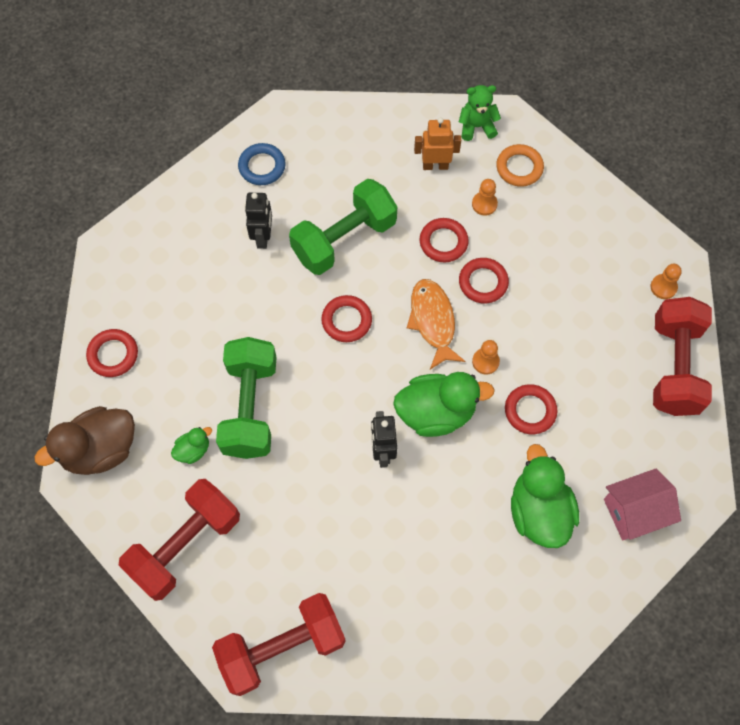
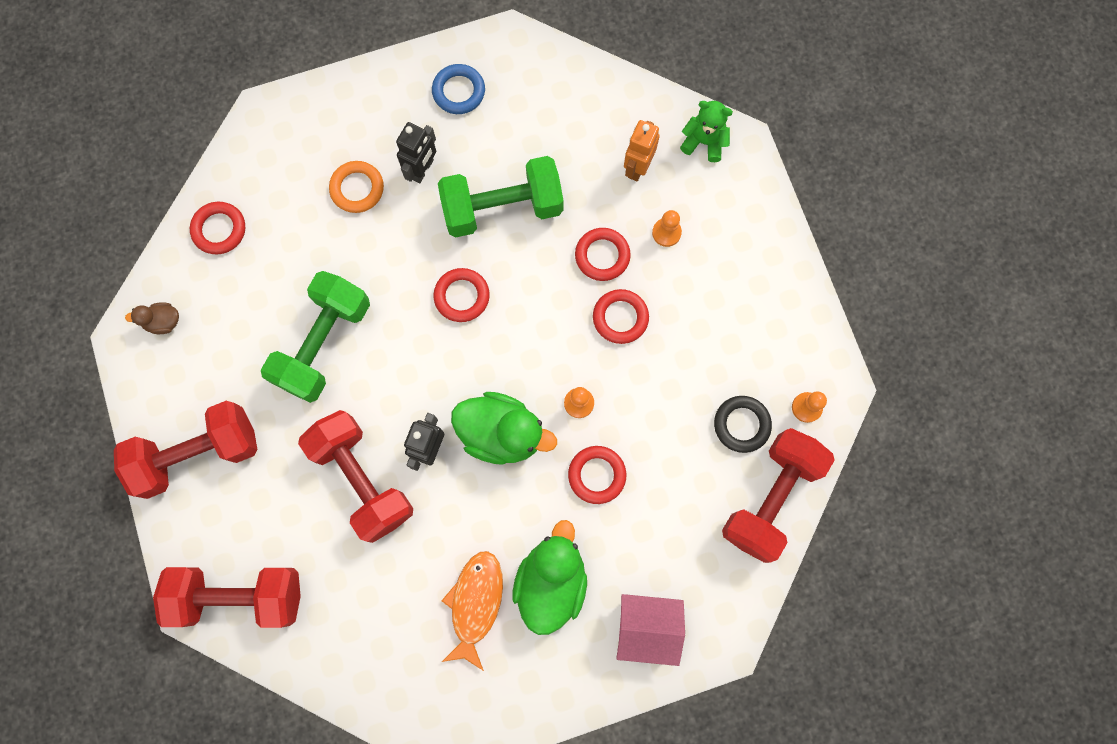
camera: 25 degrees right, 10 degrees up
(100, 450) = (163, 322): brown duck -> brown duck, size x0.48
(193, 450) = (249, 362): green duck -> none
(339, 501) = (362, 479): none -> red dumbbell
(433, 321) = (548, 336): orange fish -> orange fish (475, 603)
(435, 165) = (637, 167): orange robot -> orange robot turned 90 degrees counterclockwise
(519, 168) = (724, 208): orange ring -> orange ring (357, 189)
(621, 322) = (741, 425): none -> black ring

